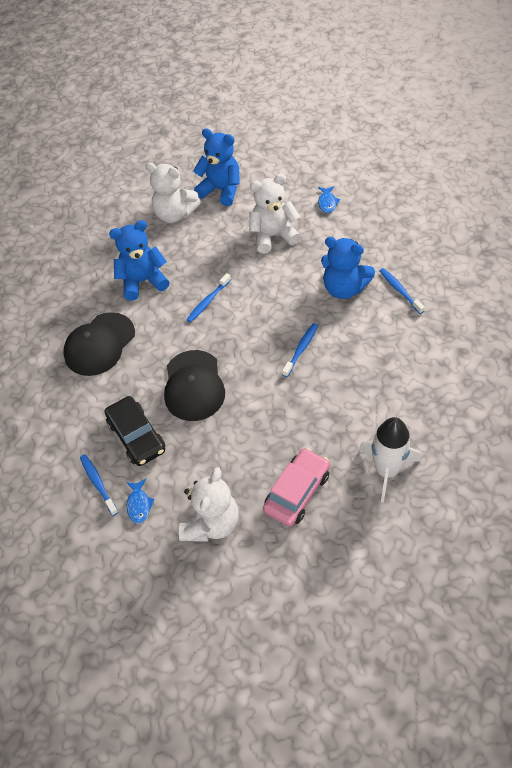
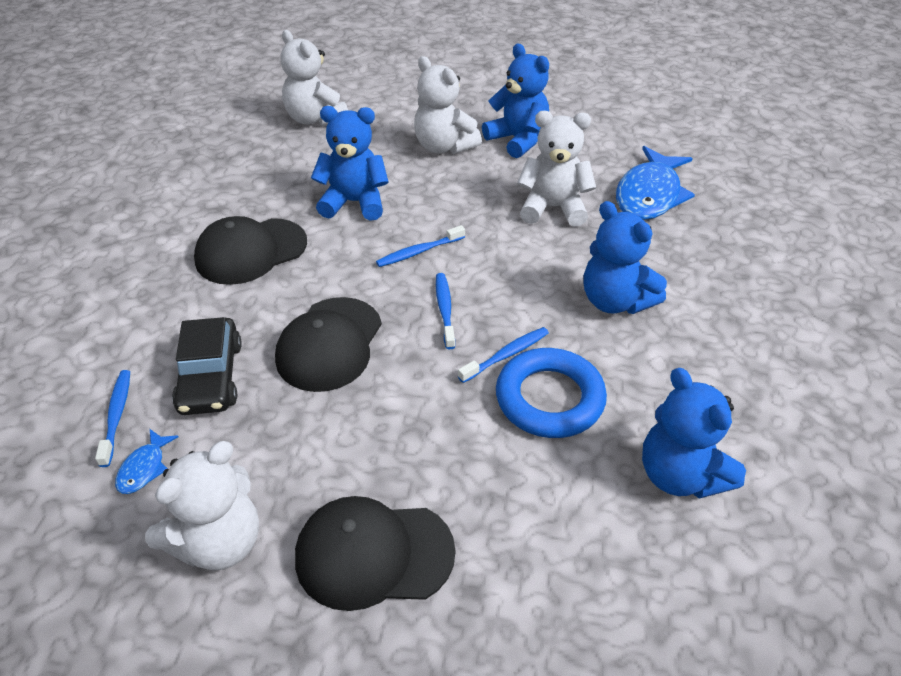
camera: 20 degrees right, 10 degrees down
(69, 224) = (315, 119): none -> white teddy bear
(297, 492) = (373, 554): pink car -> black cap
(327, 203) = (649, 195): blue fish -> blue fish, size x2.25
(339, 366) = (549, 398): none -> blue ring
(387, 470) = (536, 586): white rocket -> none
(400, 291) = (698, 333): blue toothbrush -> blue toothbrush (445, 310)
(429, 380) = (680, 475): none -> blue teddy bear

